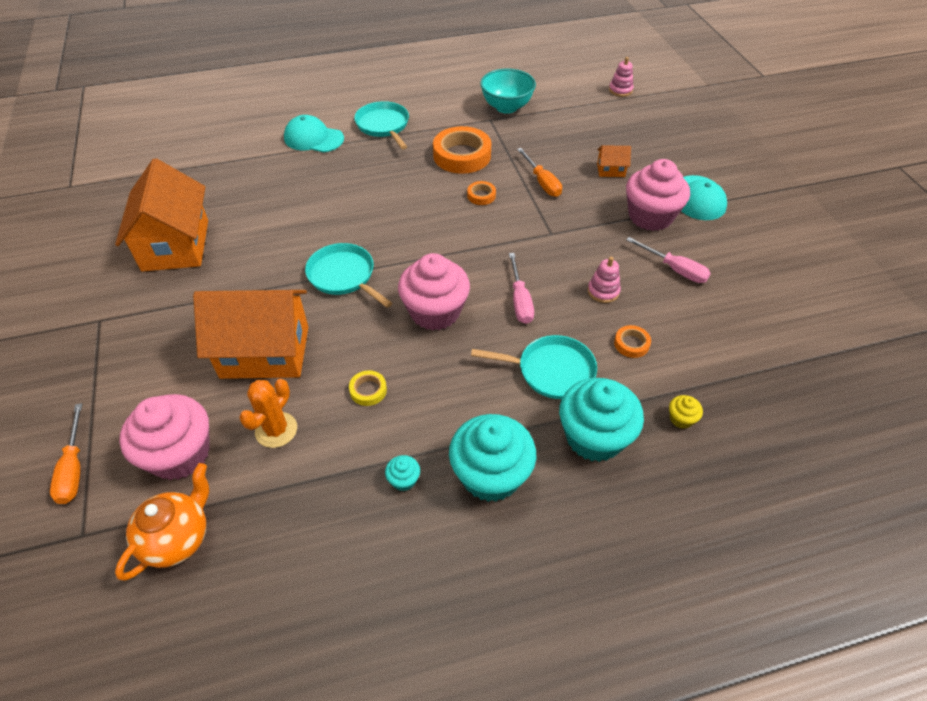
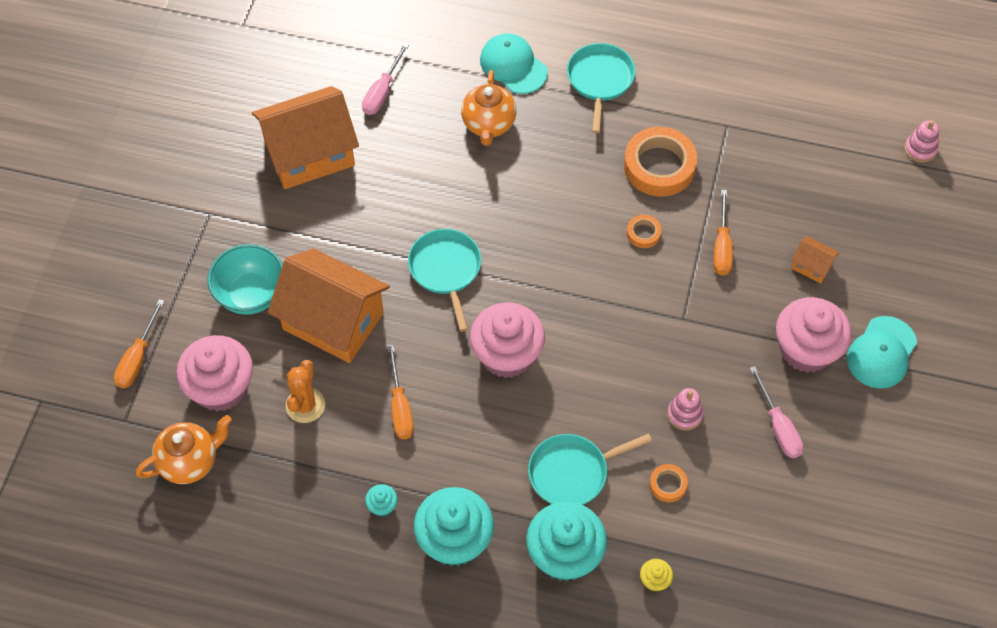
camera: 30 degrees right, 10 degrees up
(175, 245) = (309, 154): orange house -> orange house turned 45 degrees clockwise
(276, 430) = (305, 405): orange cactus -> orange cactus turned 45 degrees counterclockwise
(317, 176) = (488, 125): none -> orange teapot
(368, 390) = (400, 407): yellow tape -> orange screwdriver
(506, 107) = (759, 114): turquoise bowl -> turquoise bowl (251, 295)
(520, 300) = (595, 383): pink screwdriver -> pink screwdriver (382, 92)
(551, 371) = (572, 472): turquoise pan -> turquoise pan turned 120 degrees clockwise

